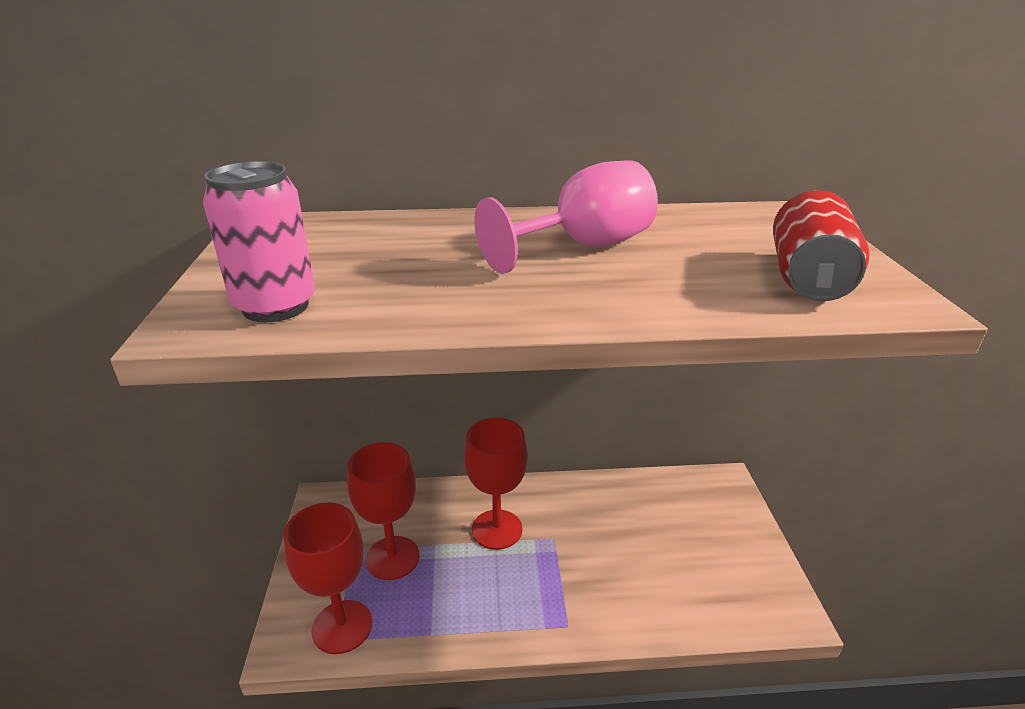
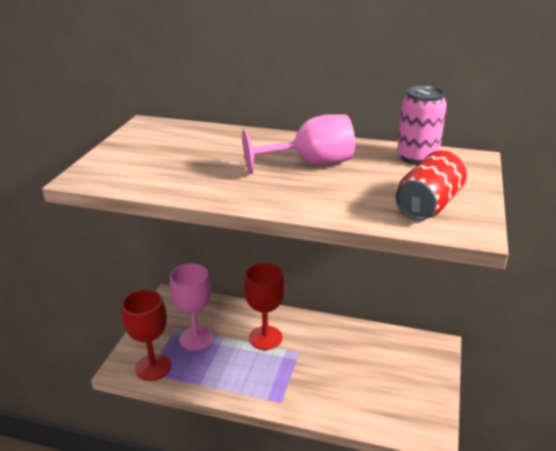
camera: 20 degrees right, 0 degrees up
(275, 306) = (124, 174): pink can -> pink can (417, 157)
(392, 558) = (196, 338): red goblet -> pink goblet

